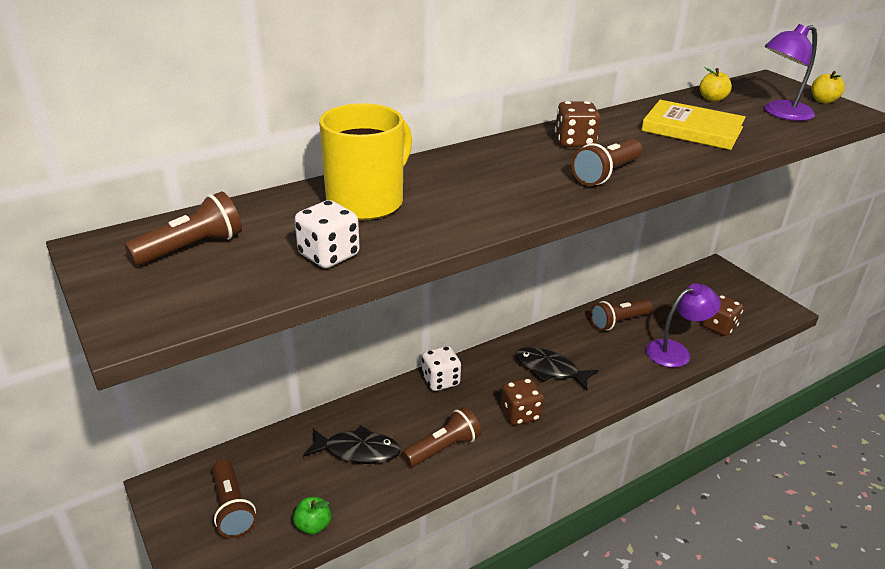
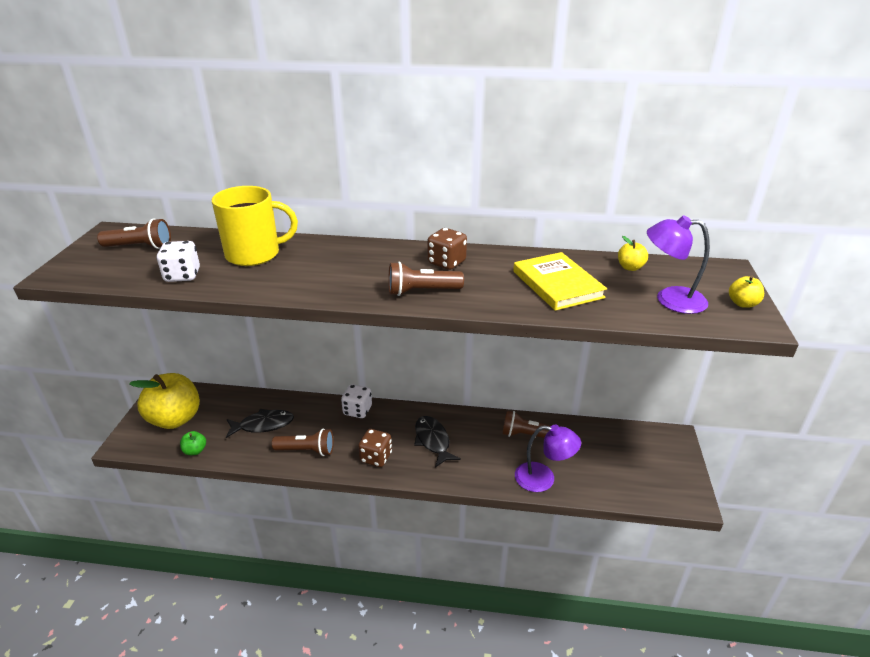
camera: 40 degrees right, 0 degrees up
(232, 508) = (175, 419): brown flashlight -> yellow apple
(357, 451) = (263, 425): black fish -> black fish turned 60 degrees counterclockwise
(719, 327) = (607, 481): brown dice -> none

